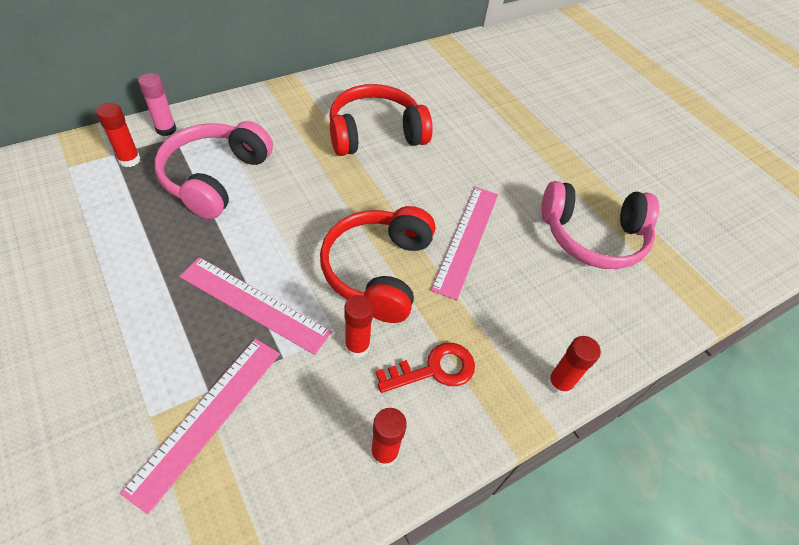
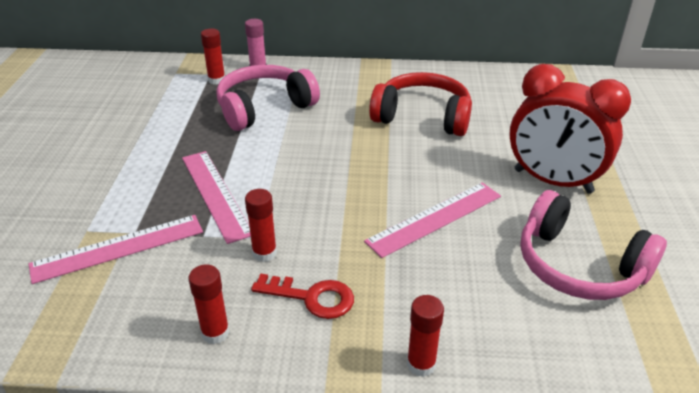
camera: 40 degrees right, 15 degrees down
(378, 271) = (331, 210): red headphones -> none
(522, 163) = (552, 181): none -> red clock

